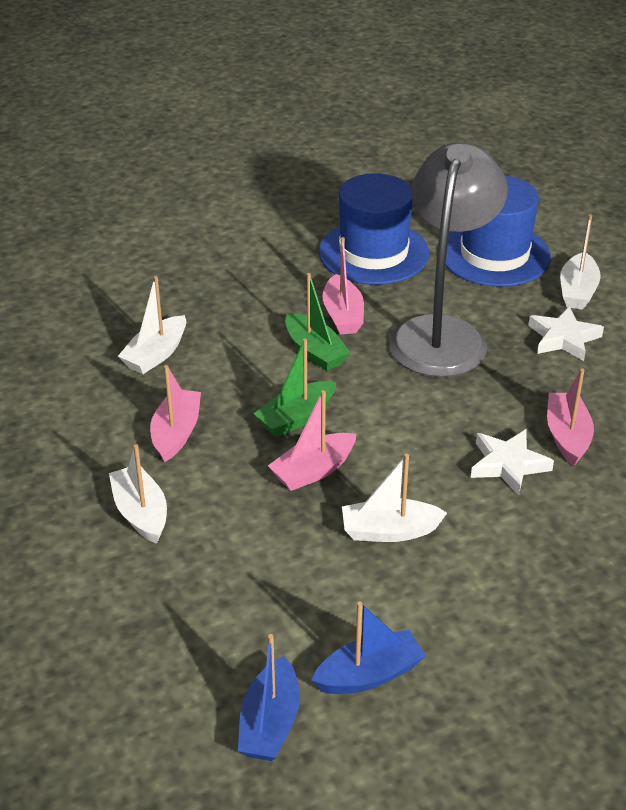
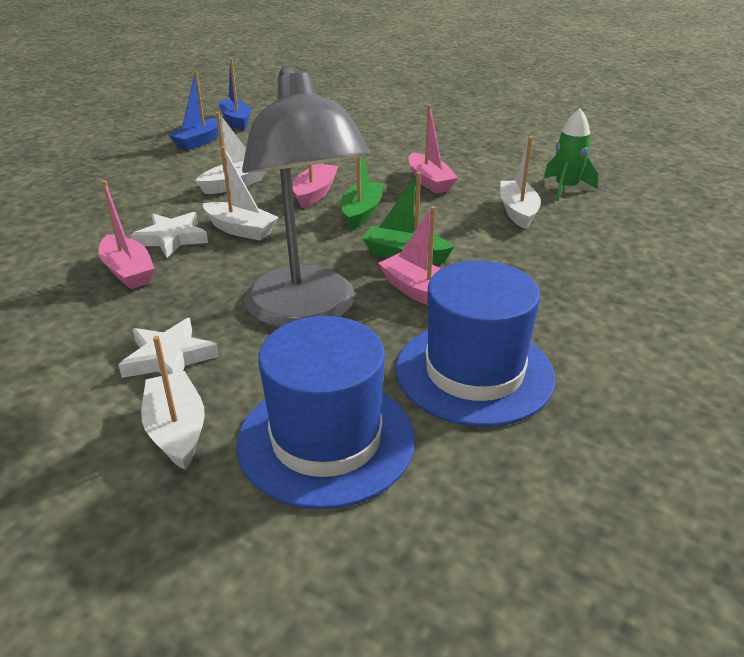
camera: 145 degrees right, 5 degrees down
(66, 361) = (566, 188): none -> green rocket
(141, 513) = (393, 150): white boat -> white boat (241, 230)

